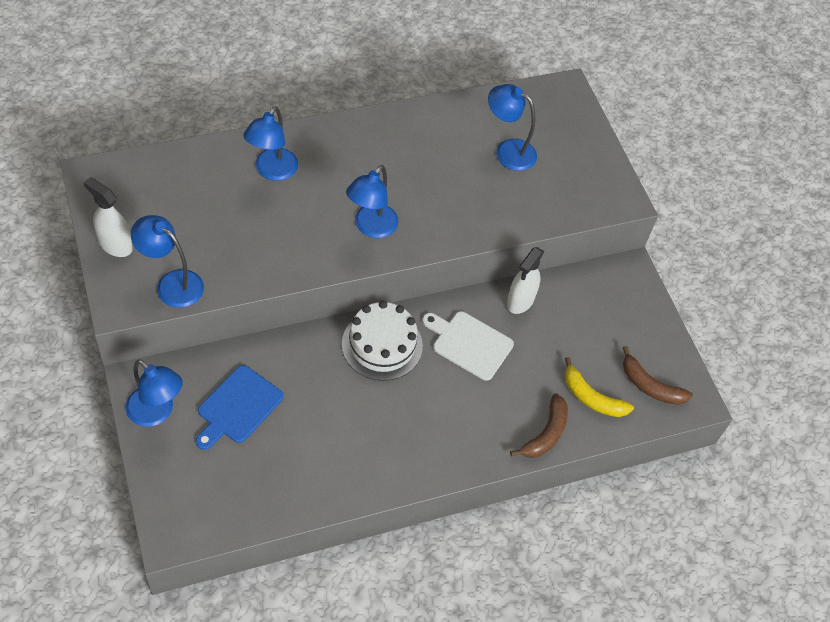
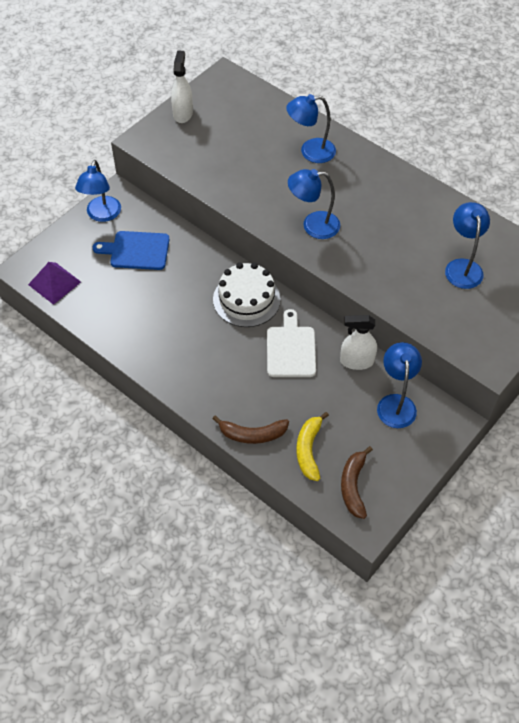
camera: 65 degrees right, 0 degrees up
(172, 283) = (177, 154): blue lamp -> blue lamp (396, 403)
(219, 513) = (54, 283): none -> purple pyramid

